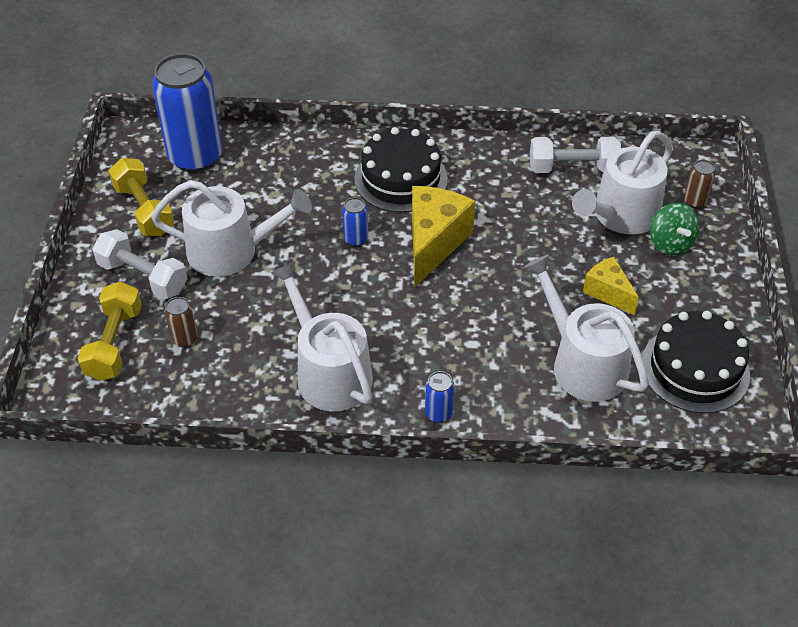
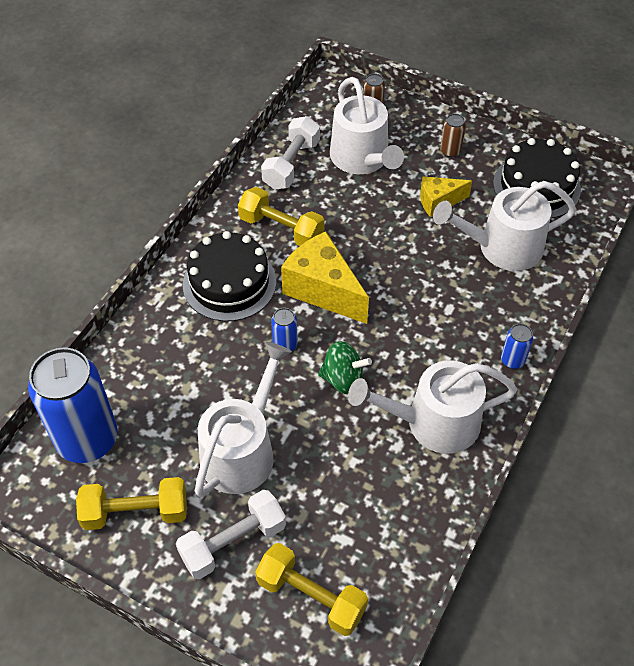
camera: 65 degrees left, 5 degrees up
(184, 339) = (337, 529): brown can -> brown can (450, 151)
(487, 190) = (281, 229): none -> yellow dumbbell
(670, 243) = (408, 144): green spinning top -> green spinning top (343, 379)

